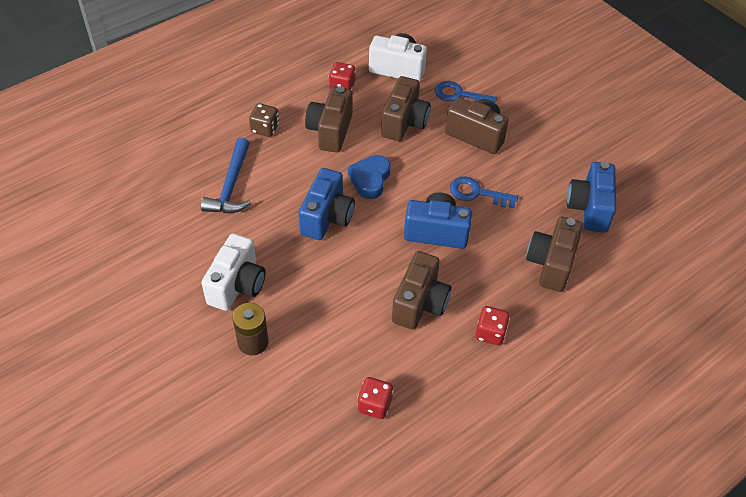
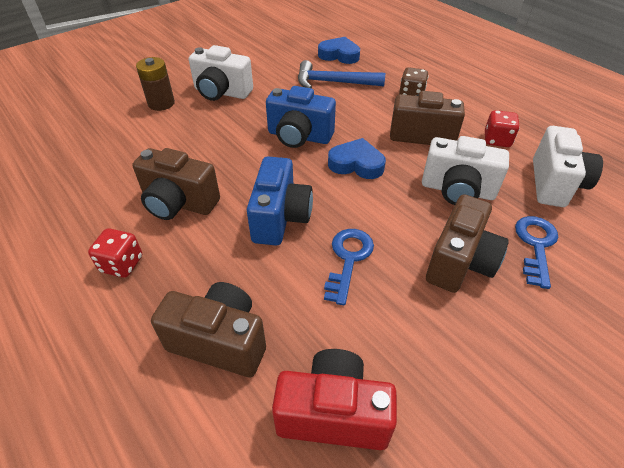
camera: 90 degrees right, 5 degrees down
(170, 177) = (339, 55): none -> blue heart
(374, 405) = (69, 172): red dice -> none
(404, 122) = (457, 190): brown camera -> white camera
(589, 208) = (333, 413): blue camera -> red camera

